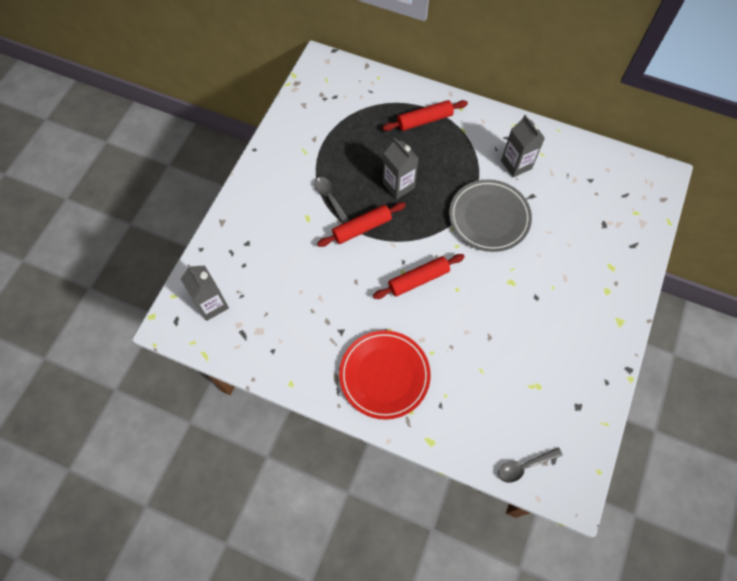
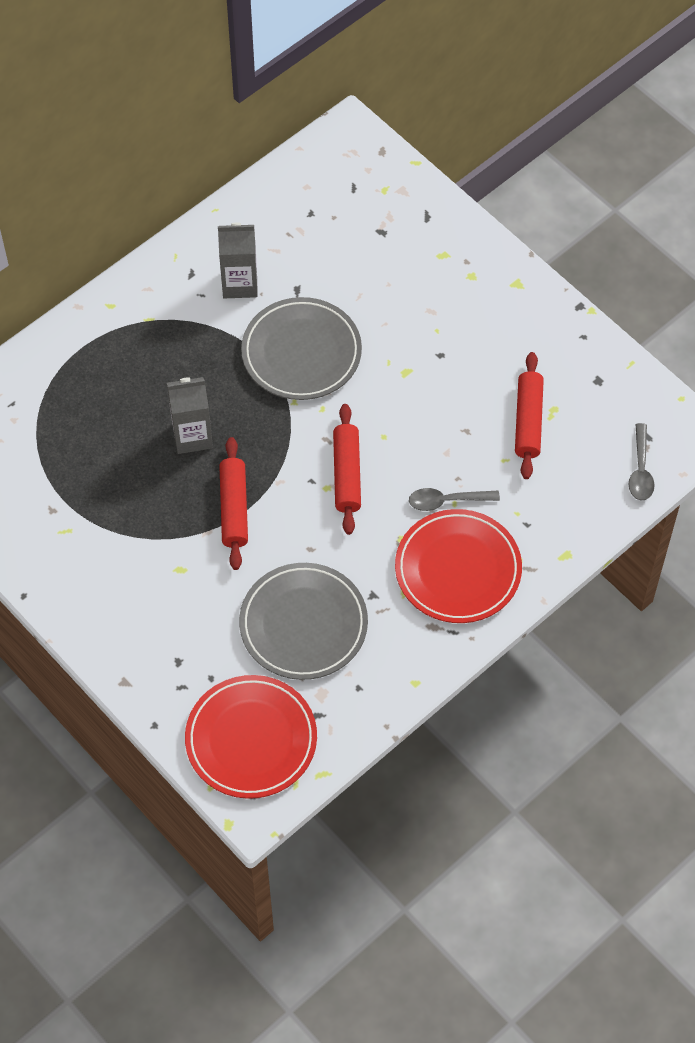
camera: 65 degrees left, 5 degrees down
(212, 304) = (251, 739): grey carton -> red plate
(302, 300) = (303, 624): none -> grey plate
(330, 198) = (164, 529): grey spoon -> grey spoon (447, 501)
(424, 120) = (104, 358): red rolling pin -> red rolling pin (528, 421)

